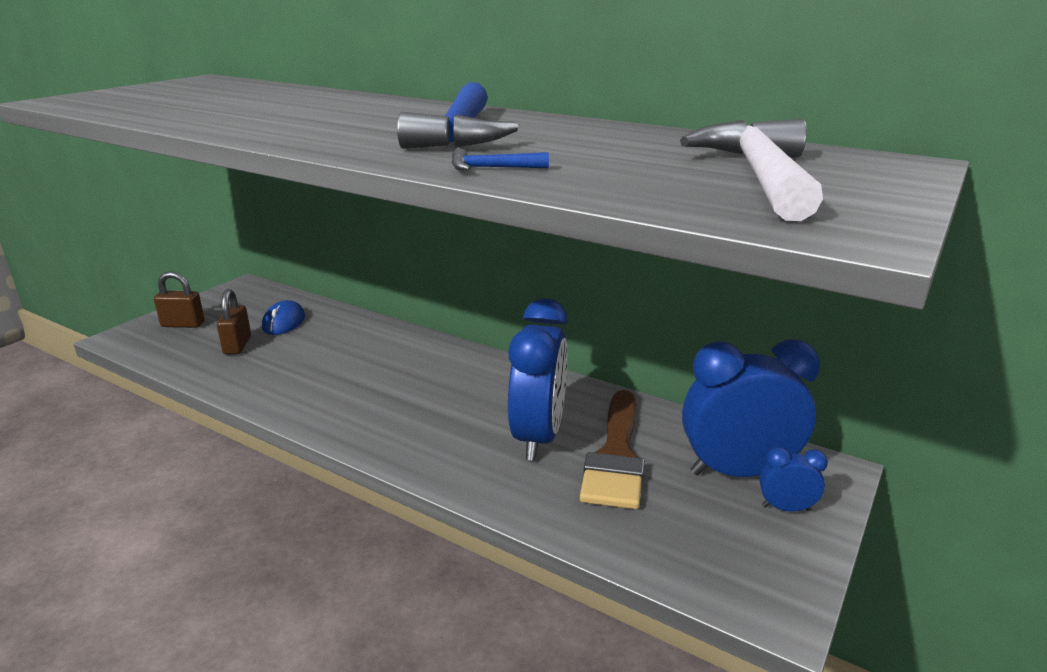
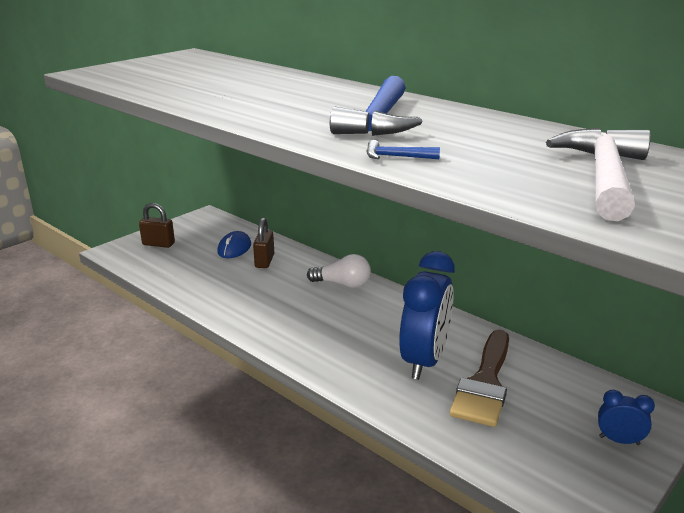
camera: 10 degrees right, 0 degrees up
(237, 345) = (198, 264): brown padlock -> brown padlock (264, 261)
(425, 354) = (343, 284): none -> white light bulb
(738, 472) = (584, 406): blue clock -> none

